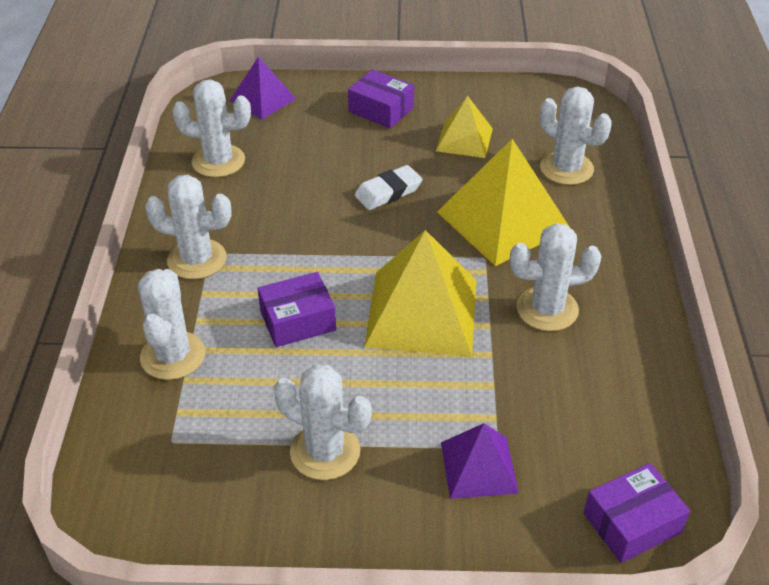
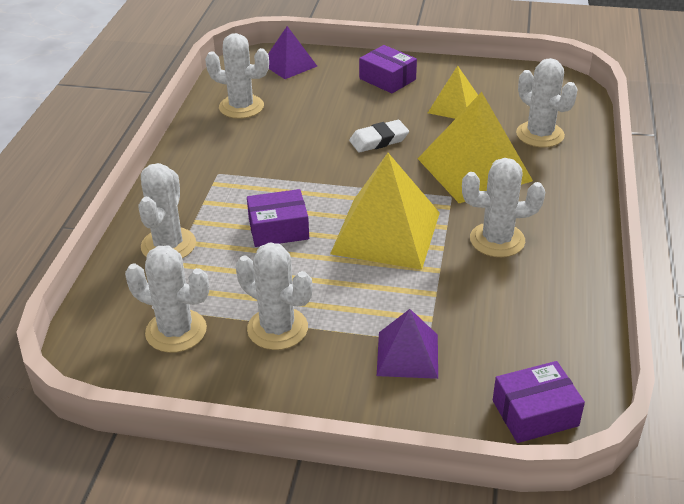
camera: 10 degrees right, 5 degrees down
(197, 259) = (206, 177): white cactus -> white cactus (176, 331)

